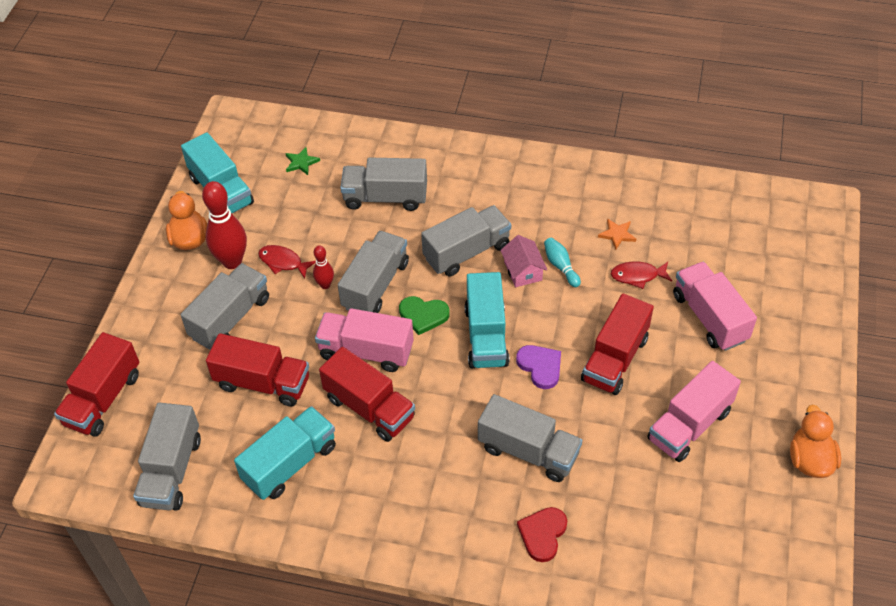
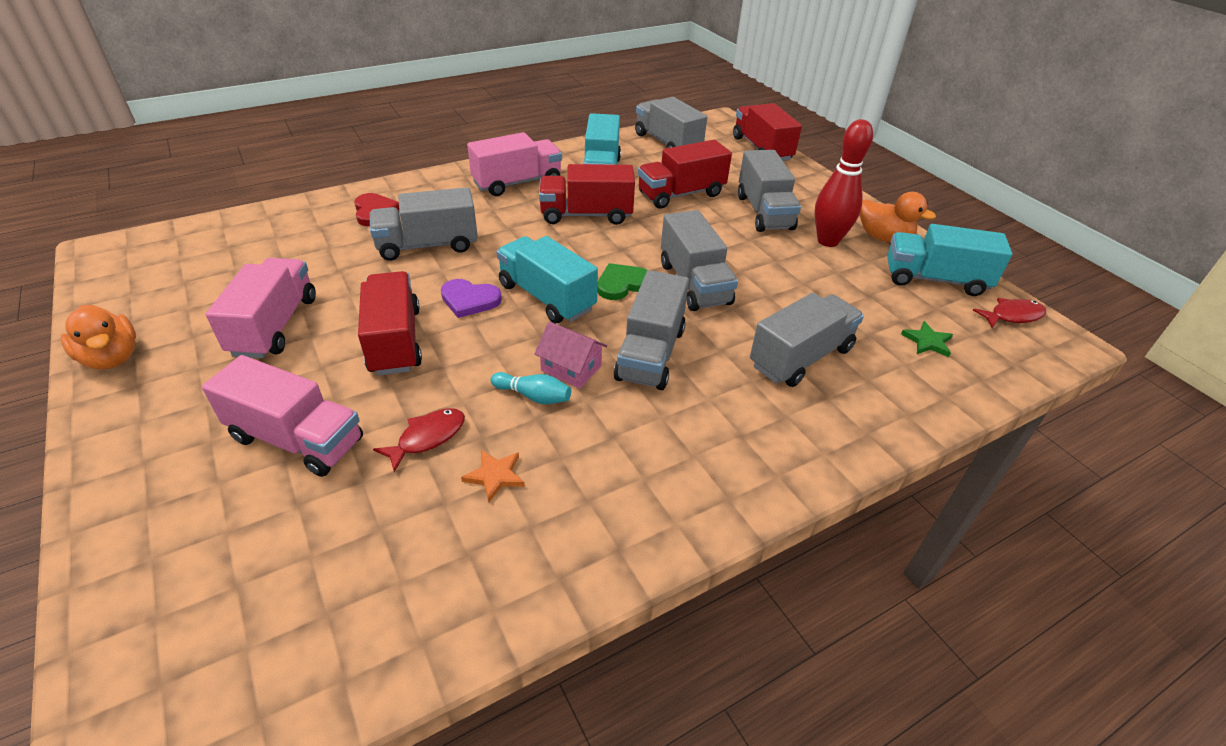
camera: 135 degrees right, 10 degrees down
(283, 262) = (792, 260): red fish -> red fish (1012, 316)
(325, 285) = (734, 263): red bowling pin -> none
(366, 351) = (635, 241): pink truck -> pink truck (517, 183)

